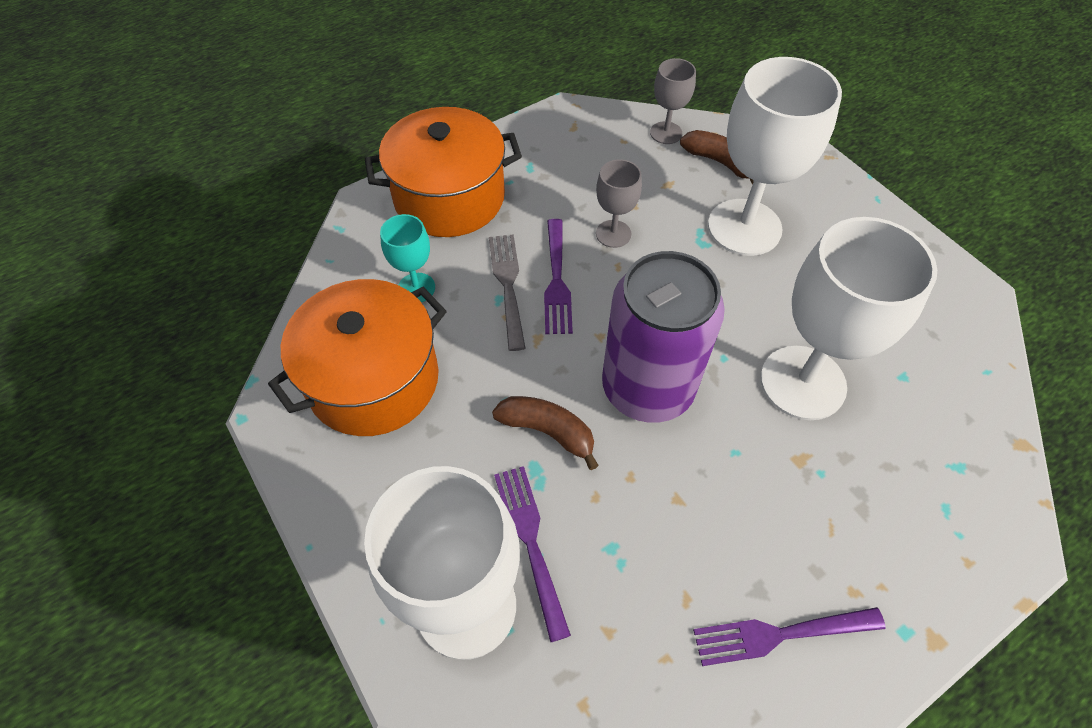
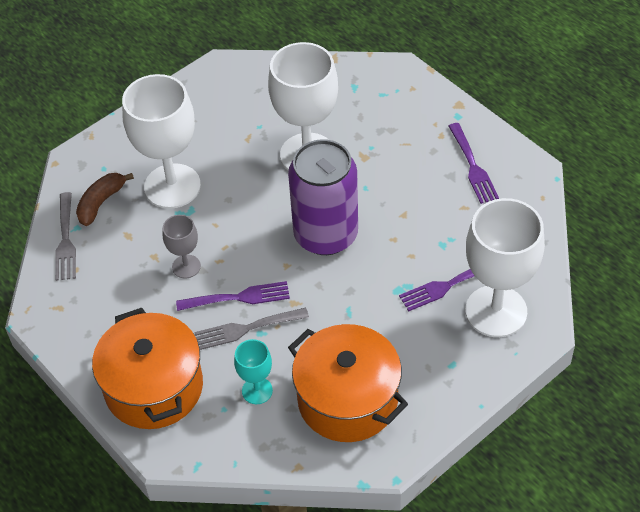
camera: 95 degrees left, 5 degrees down
(547, 432) = (370, 286): brown banana -> none
(666, 133) = (65, 240): grey goblet -> grey fork

